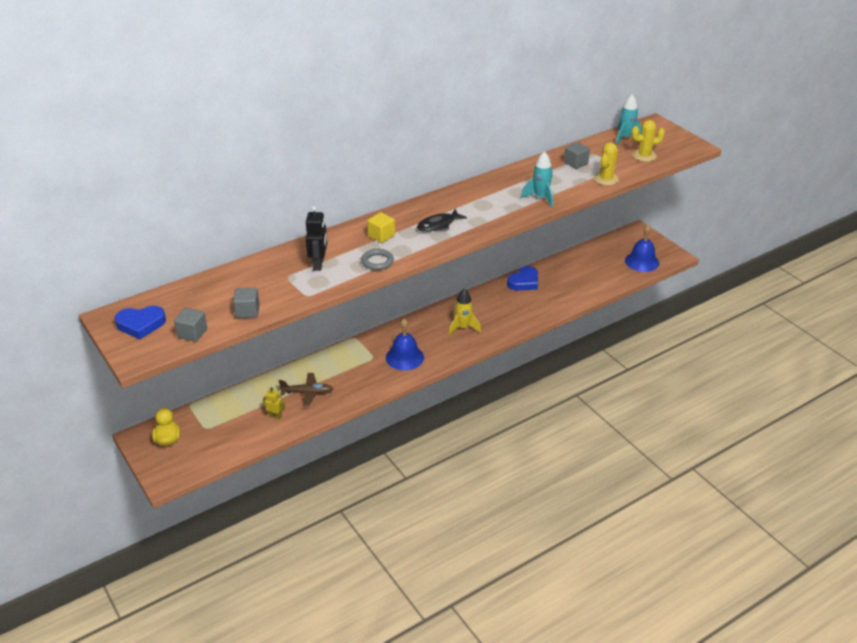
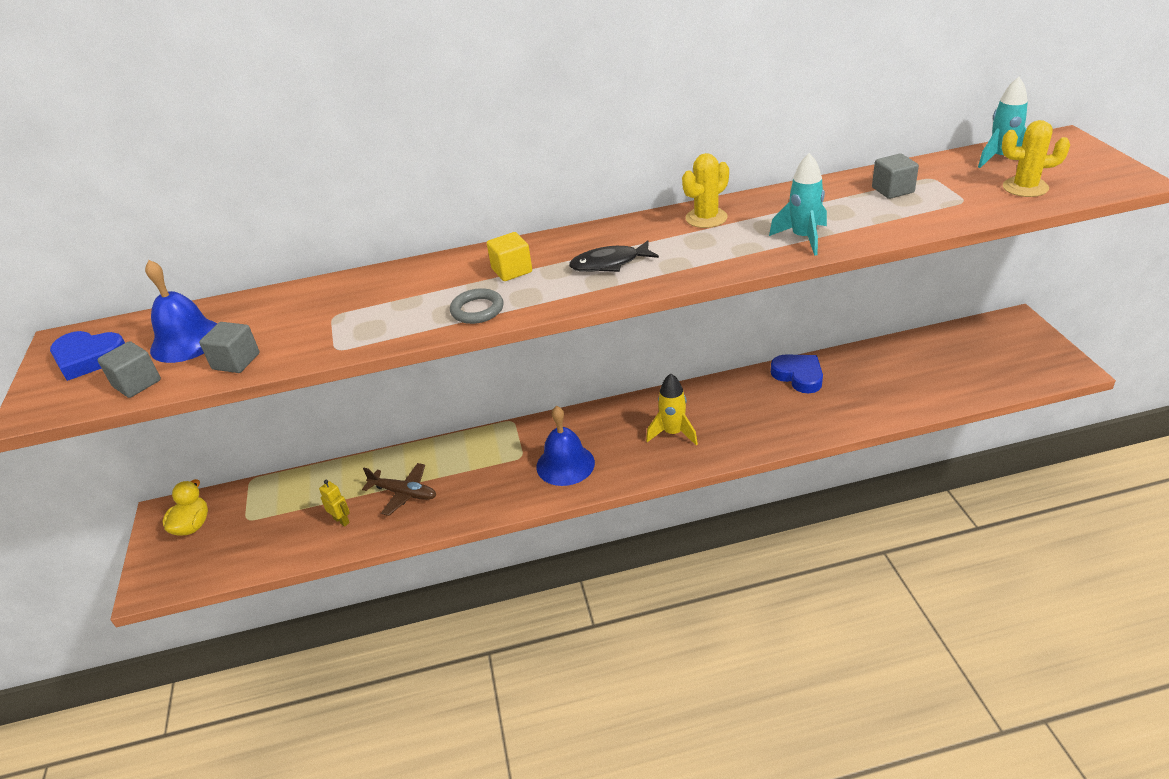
camera: 25 degrees right, 0 degrees up
(318, 264) = (390, 302): black robot -> none
(524, 282) = (798, 376): blue heart -> blue heart turned 105 degrees counterclockwise
(606, 179) = (936, 219): yellow cactus -> yellow cactus (706, 218)
(642, 261) = (1008, 371): blue bell -> blue bell (187, 341)

